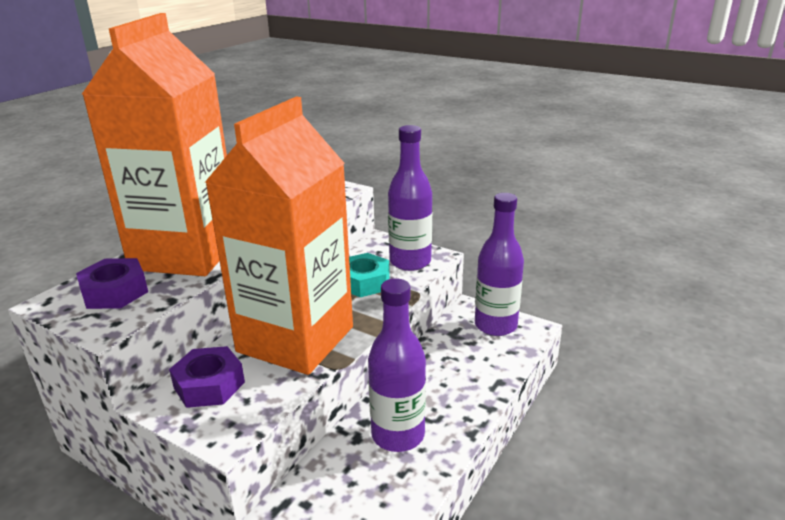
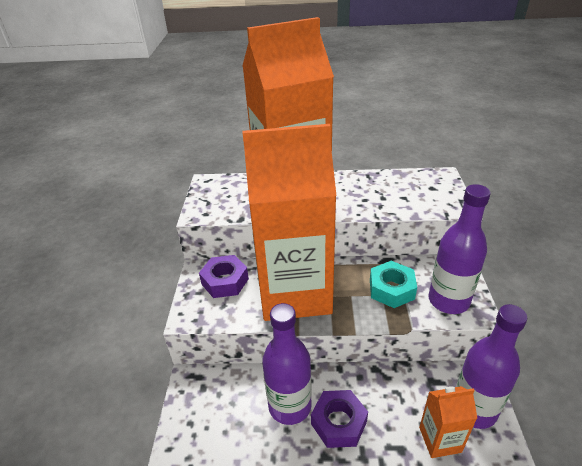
camera: 60 degrees right, 10 degrees up
(115, 292) = (231, 195): purple nut -> purple nut (339, 422)
(507, 356) = (440, 439): none -> orange carton

